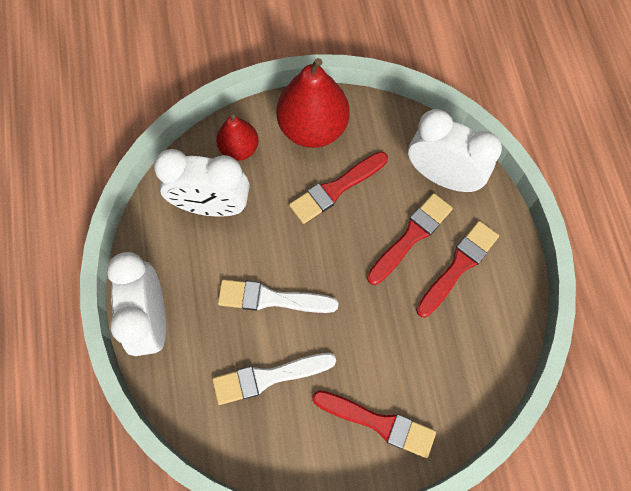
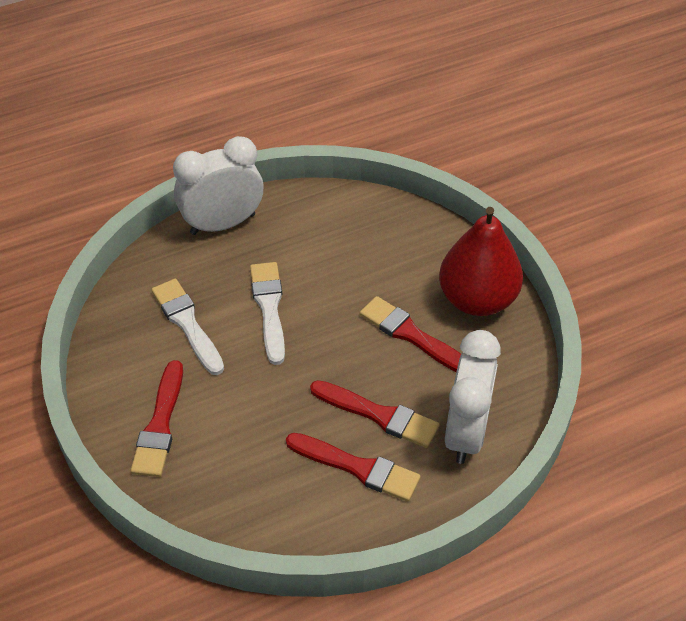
camera: 75 degrees right, 20 degrees down
(212, 206) = (353, 239): white clock -> none
(239, 149) = (426, 244): red pear -> none

